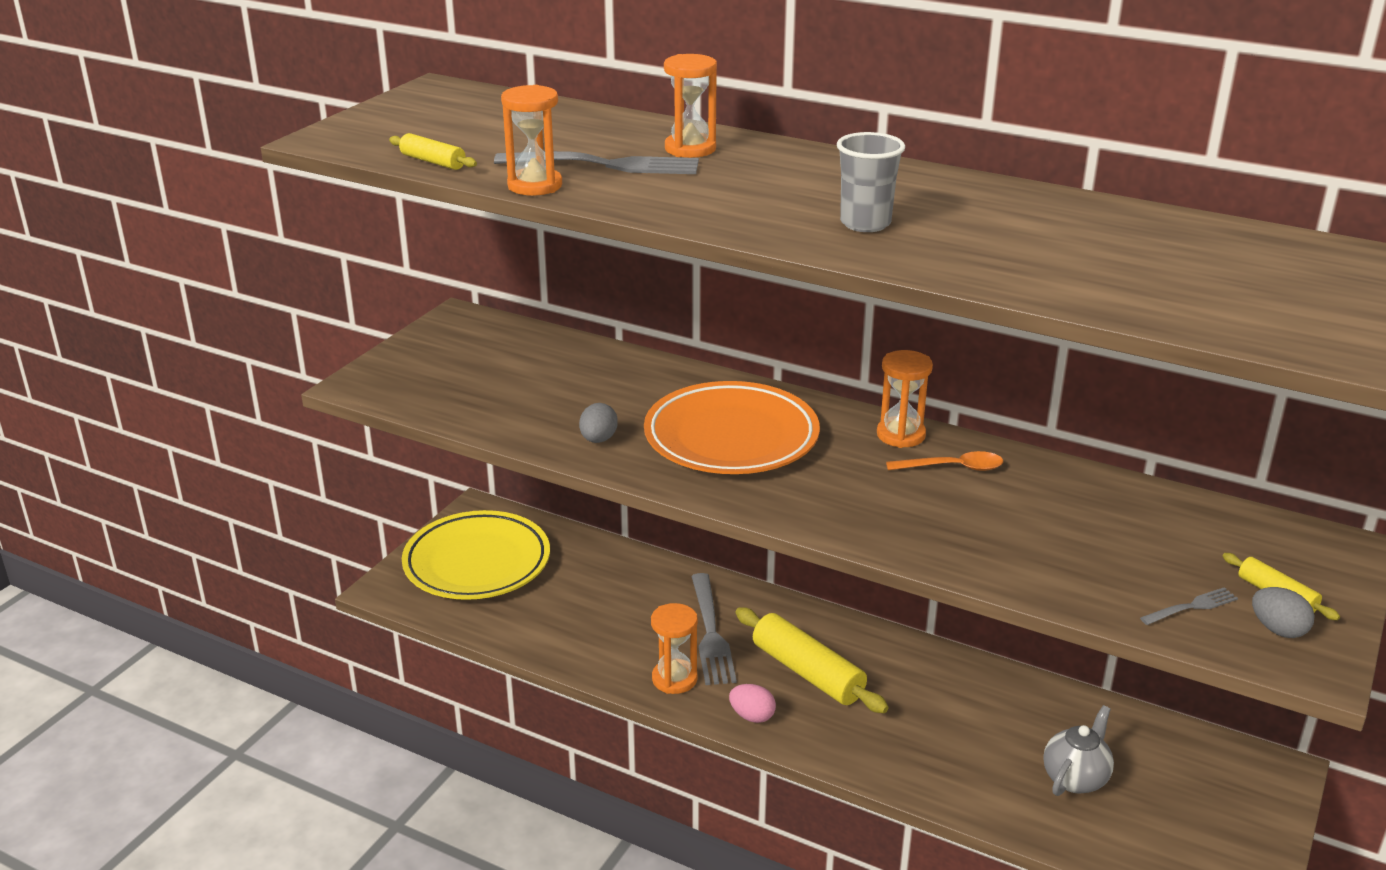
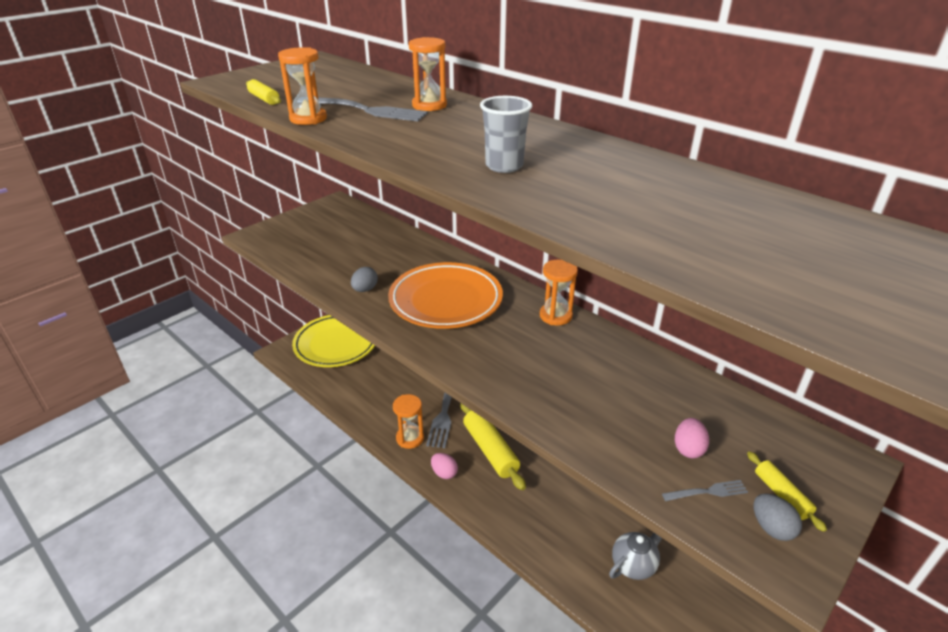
camera: 15 degrees right, 5 degrees up
(953, 468) = (579, 345): orange spoon -> none
(1149, 565) = (688, 449): none -> pink egg

